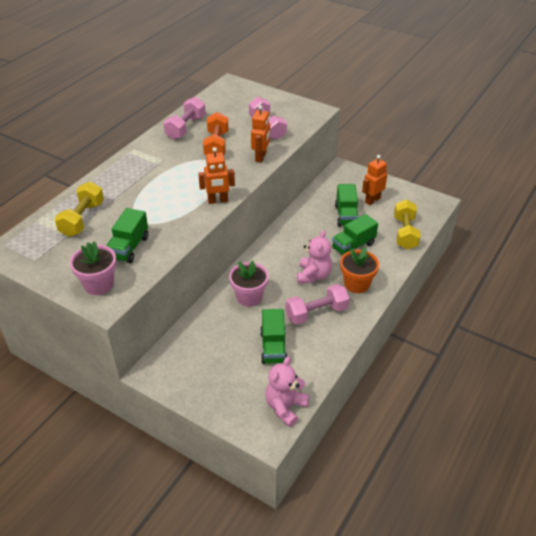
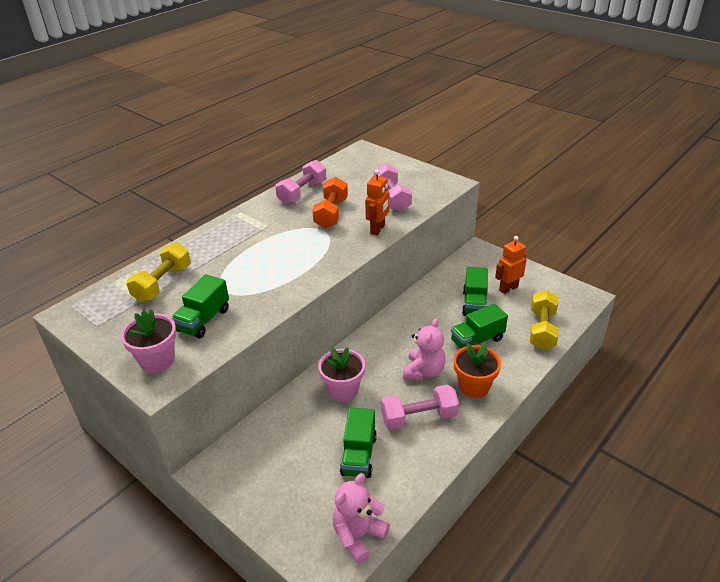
camera: 10 degrees right, 5 degrees down
(218, 201) = (317, 275): orange robot -> none

